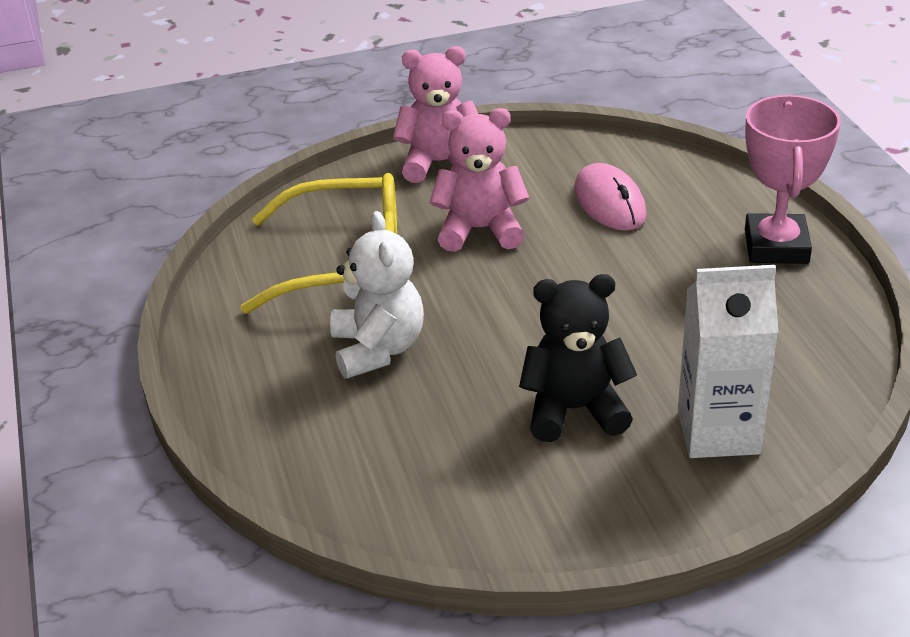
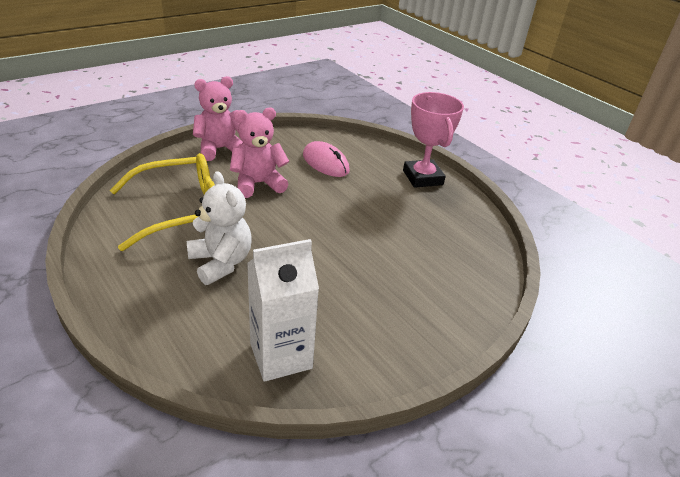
camera: 25 degrees left, 0 degrees up
(574, 410) = (358, 283): black teddy bear -> none
(718, 432) = (444, 284): white carton -> white carton (281, 356)

